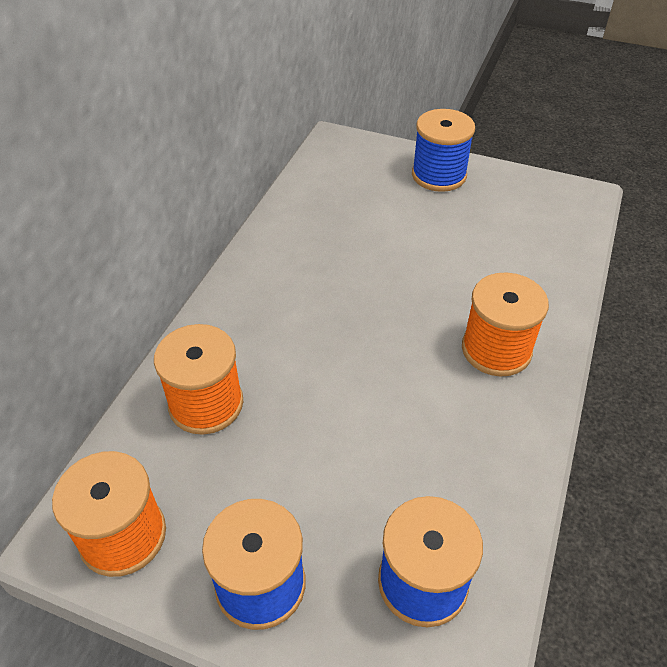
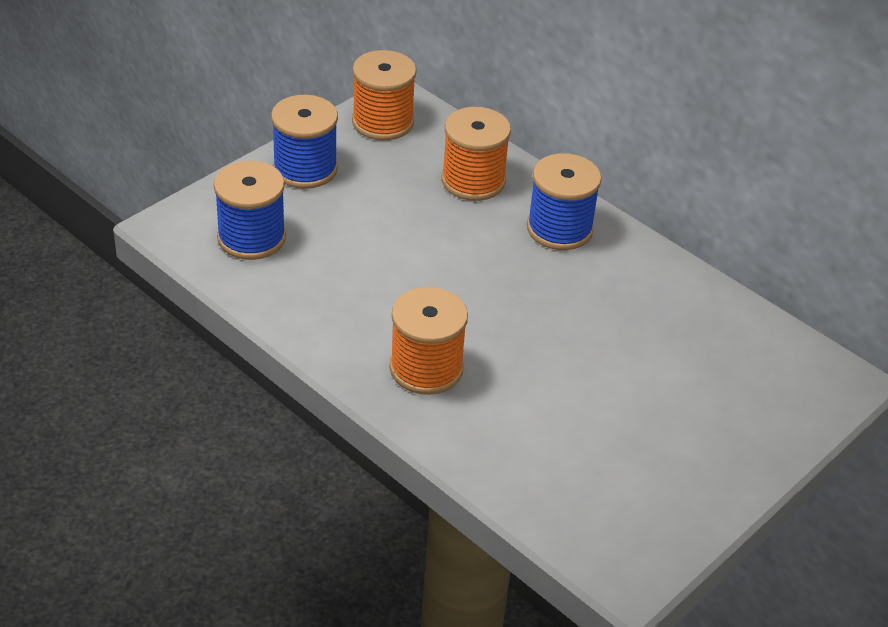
camera: 110 degrees right, 5 degrees down
(439, 175) = (730, 447): blue spool -> blue spool (559, 229)

